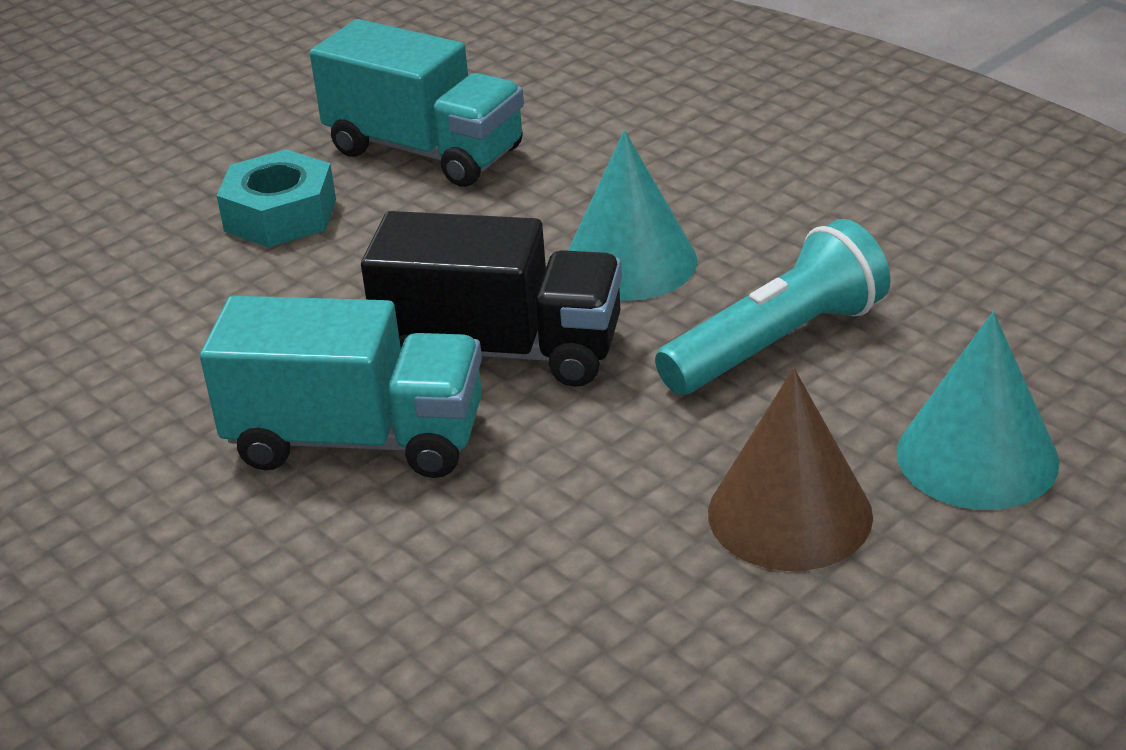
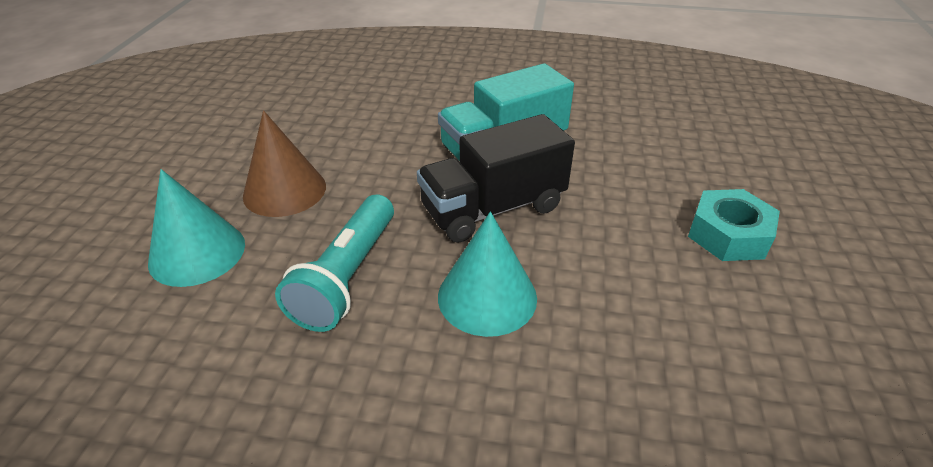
camera: 140 degrees right, 5 degrees up
(425, 151) = (743, 332): turquoise truck -> none

